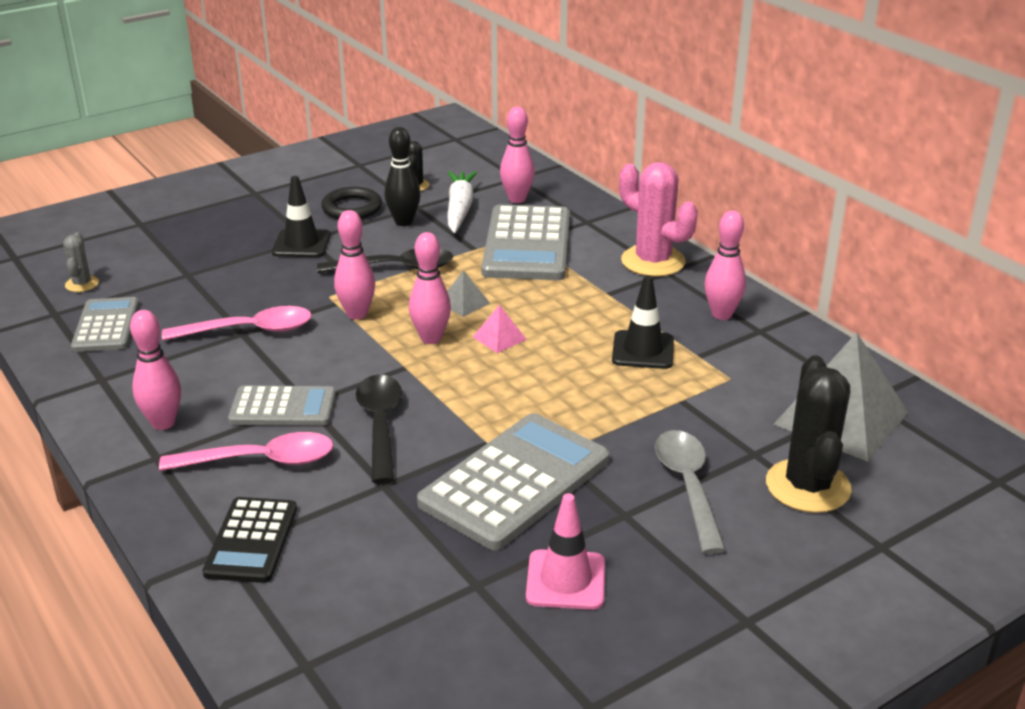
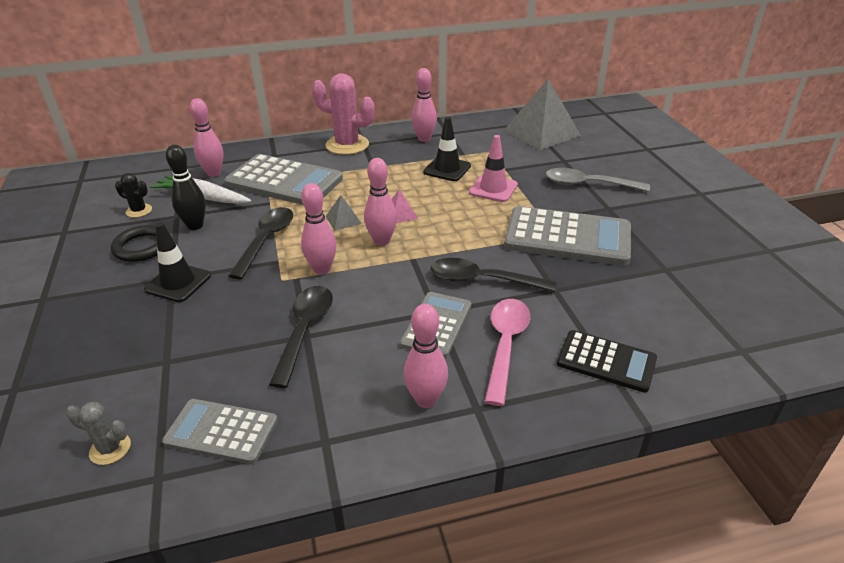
camera: 70 degrees left, 5 degrees up
(249, 330) = (305, 330): pink spoon -> black spoon
(515, 482) = (567, 237): grey calculator -> grey calculator turned 135 degrees clockwise
(565, 580) = (665, 238): pink traffic cone -> pink traffic cone (493, 189)
(653, 261) = (347, 145): pink cactus -> pink cactus turned 45 degrees clockwise
(808, 486) = (597, 154): black cactus -> none

